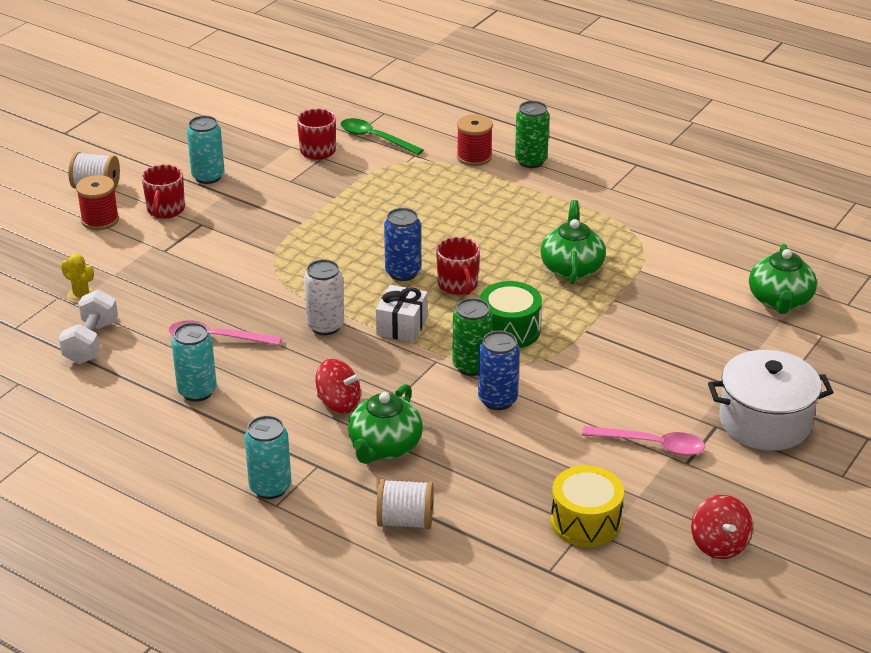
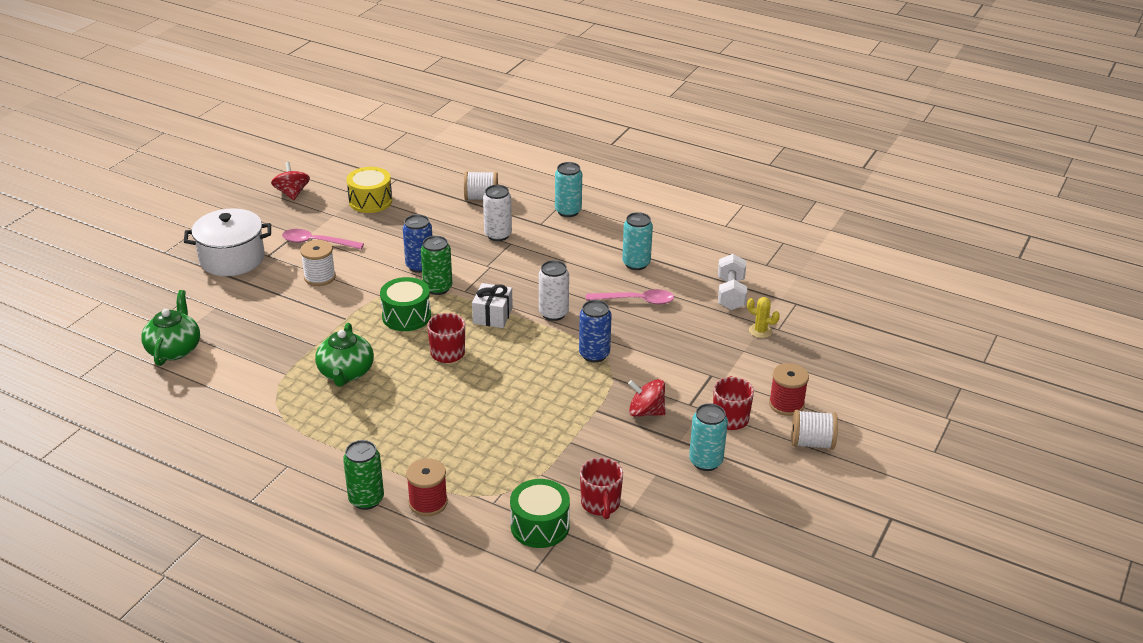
camera: 175 degrees right, 0 degrees up
(339, 403) = (533, 260): red spinning top -> red spinning top (646, 412)
(375, 138) = (540, 526): green spoon -> green drum
(384, 447) = (498, 235): green teapot -> white can
(403, 272) = (495, 362): blue can -> blue can (594, 354)
(632, 388) = (320, 277): none -> white spool

